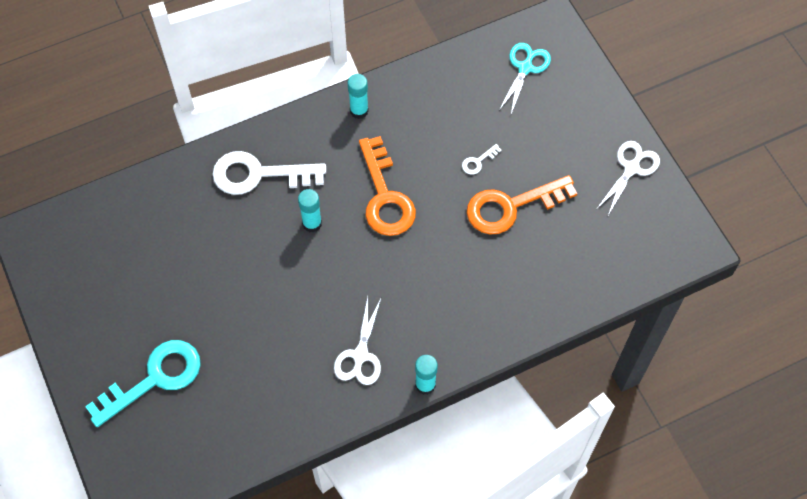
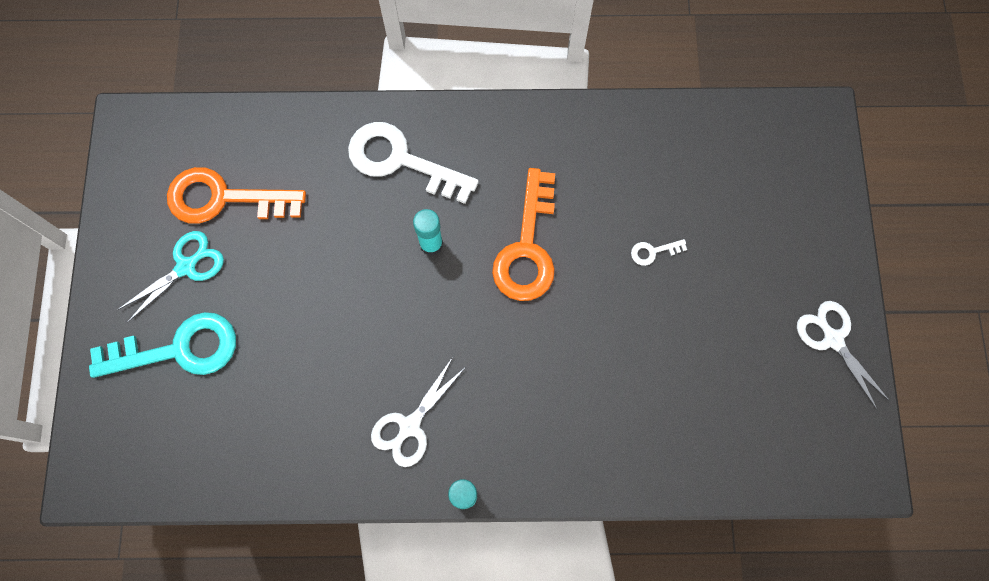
camera: 25 degrees right, 10 degrees up
(359, 111) = (546, 132): turquoise glue stick -> none
(511, 207) = (665, 324): orange key -> orange key (224, 198)
(525, 68) = (762, 160): turquoise scissors -> turquoise scissors (186, 266)
(631, 168) = (832, 339): white scissors -> white scissors turned 90 degrees counterclockwise

